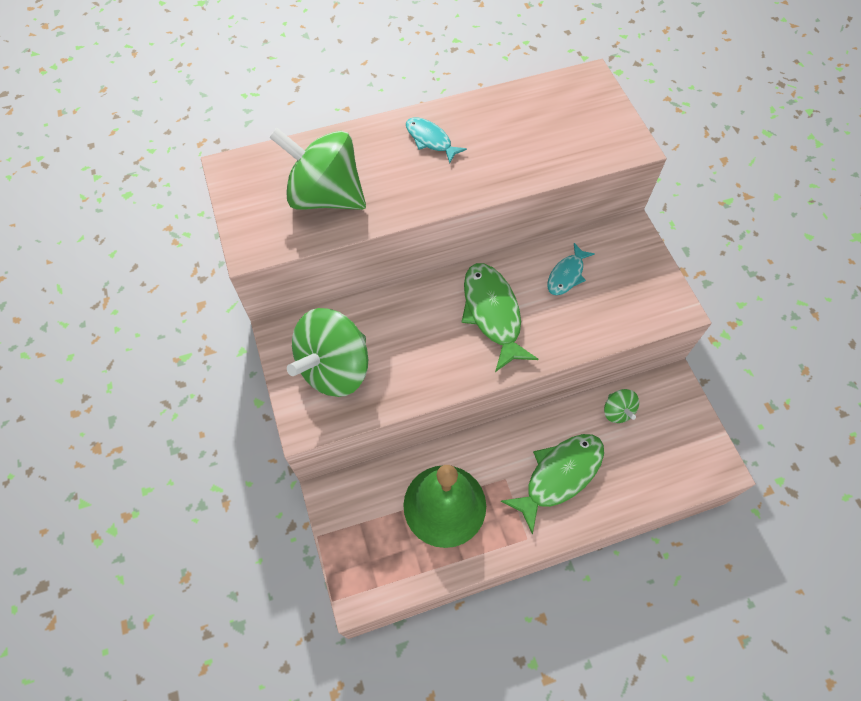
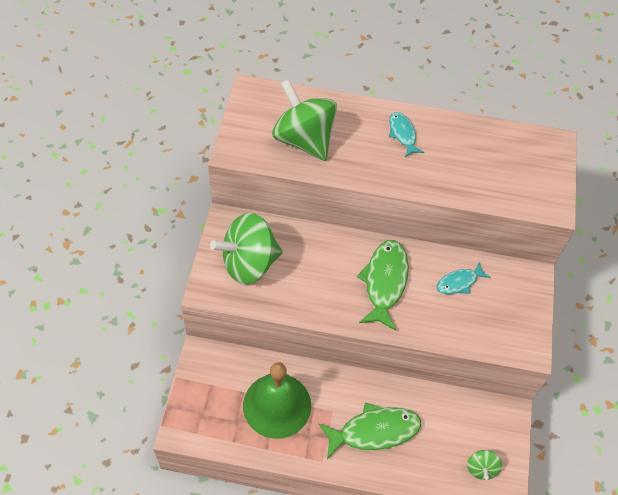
camera: 25 degrees right, 5 degrees down
(617, 411) = (449, 410): green spinning top -> green spinning top (481, 468)

